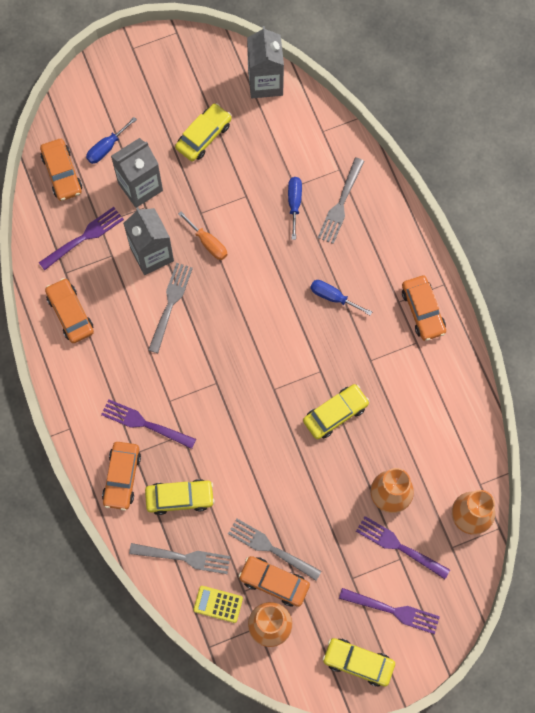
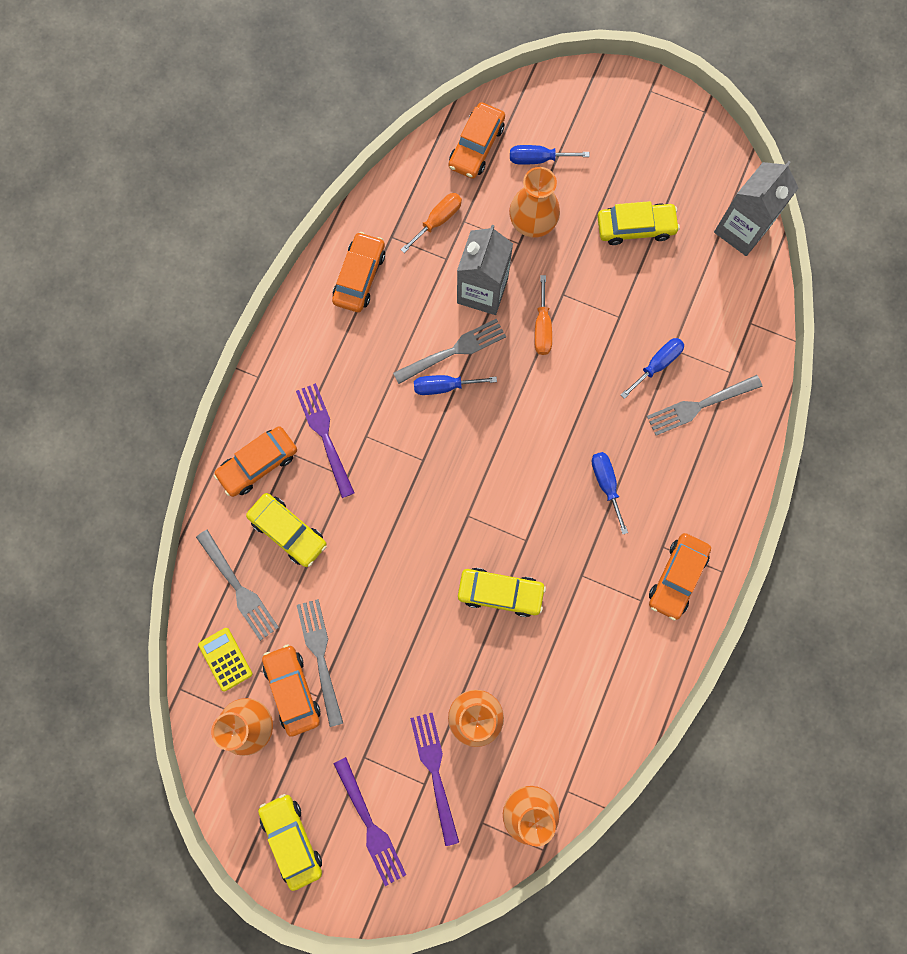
camera: 45 degrees right, 5 degrees up
(83, 238) = (438, 220): purple fork -> orange screwdriver
(140, 187) = (532, 221): grey carton -> orange vase
(186, 329) = (444, 386): none -> blue screwdriver

